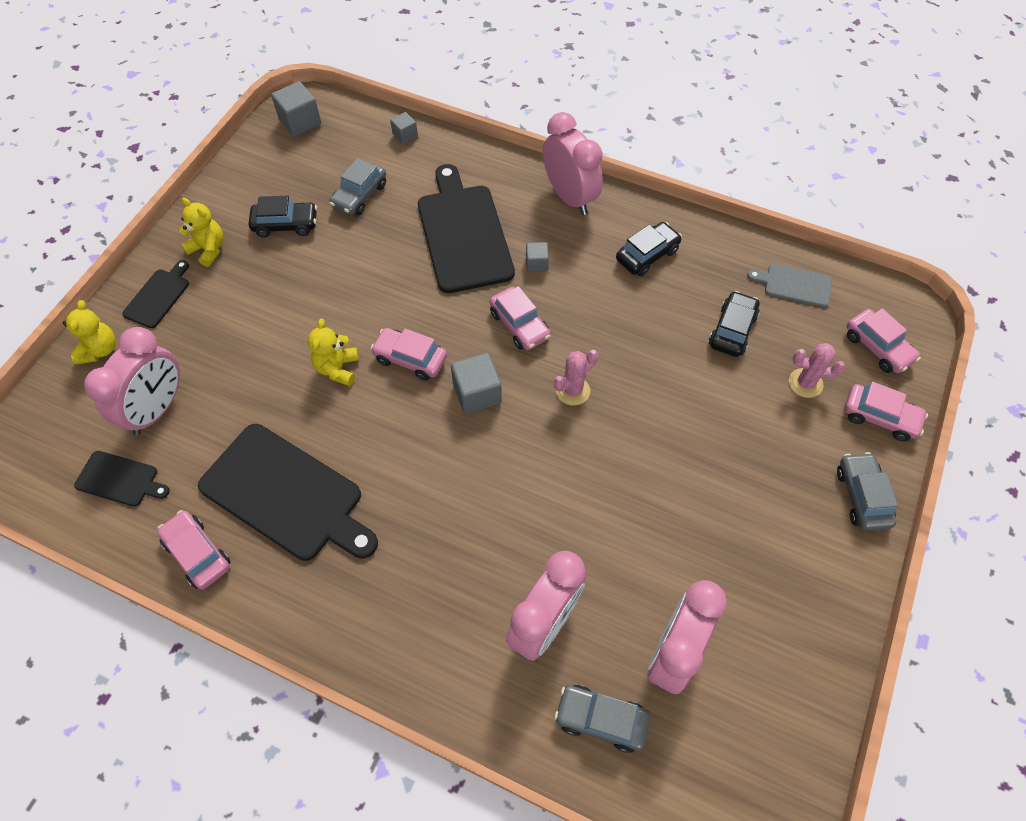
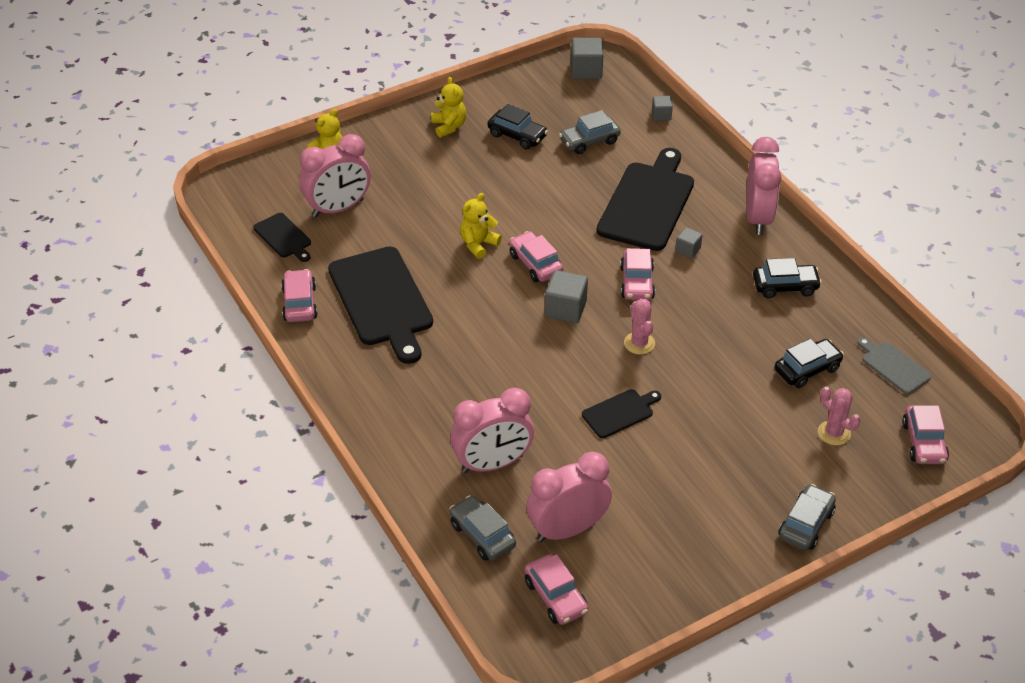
camera: 35 degrees right, 15 degrees down
(158, 296) = (391, 140): black cutting board -> black cutting board (620, 412)
(572, 391) = (639, 343): pink cactus -> pink cactus turned 75 degrees clockwise
(880, 417) = (875, 486): pink car -> pink car (555, 596)

